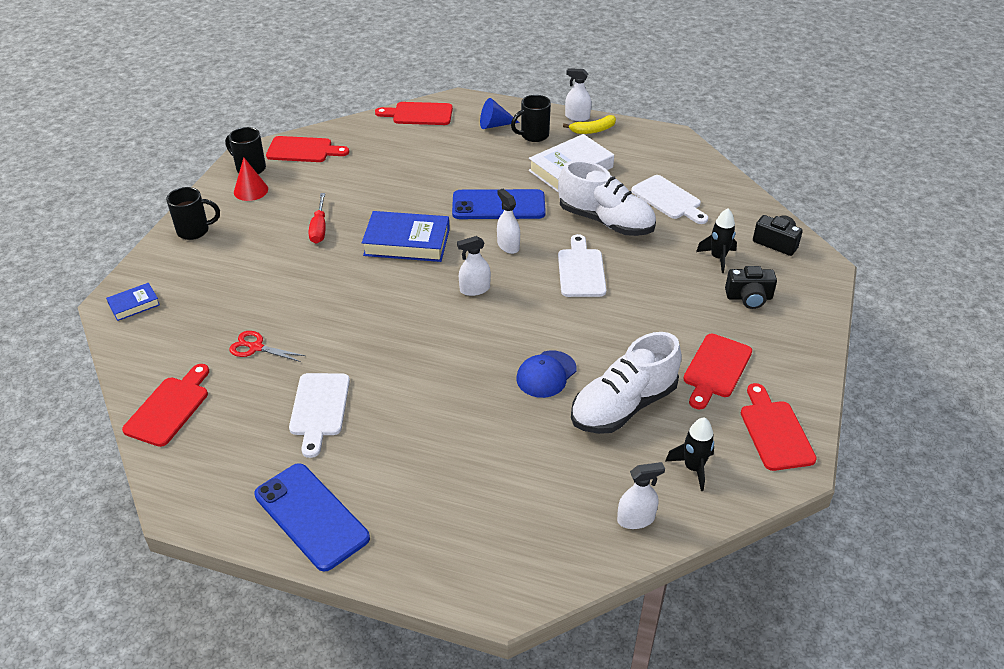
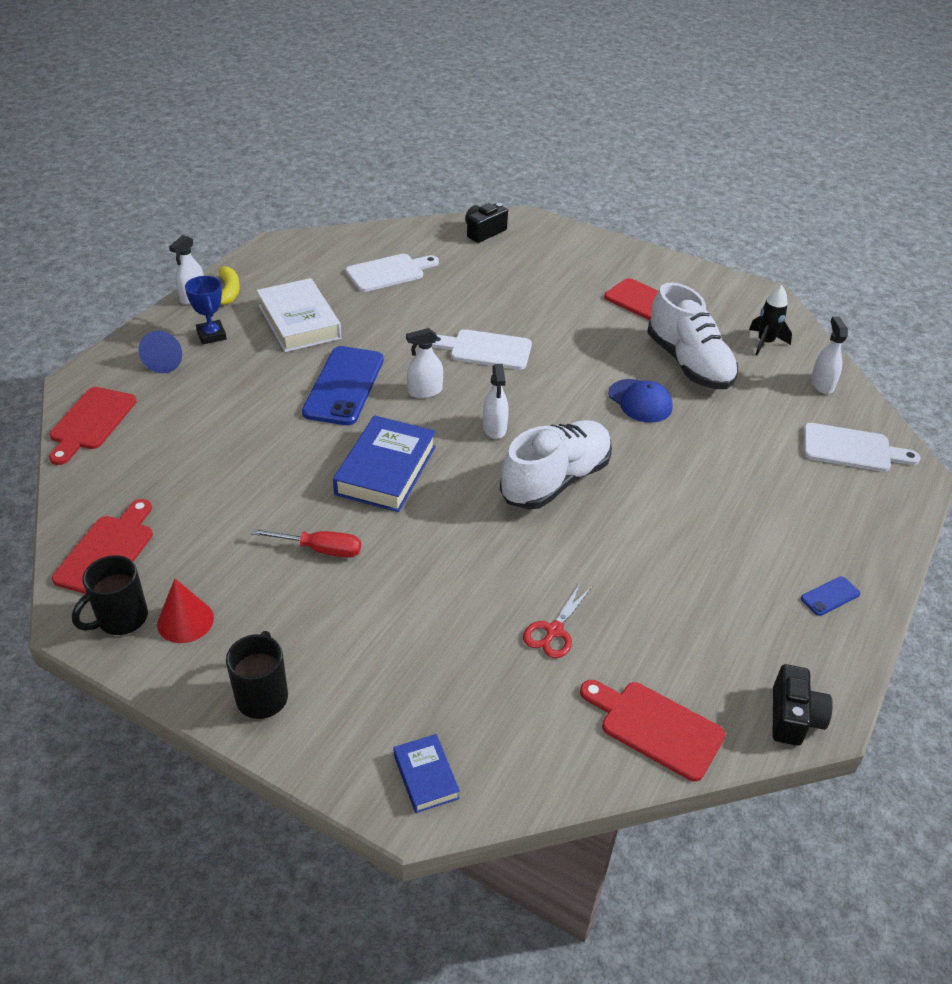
camera: 80 degrees left, 0 degrees up
(311, 516) = (830, 596): blue phone -> blue phone, size x0.42
(319, 408) = (671, 577): white cutting board -> white cutting board (851, 449)
(533, 135) = (211, 335): black mug -> blue trophy
(605, 221) = (409, 318): white shoe -> white shoe (555, 480)
(718, 258) = (495, 267): black rocket -> none
(749, 297) = (557, 265): black camera -> black camera (793, 717)
(775, 432) = (726, 294): red cutting board -> none

